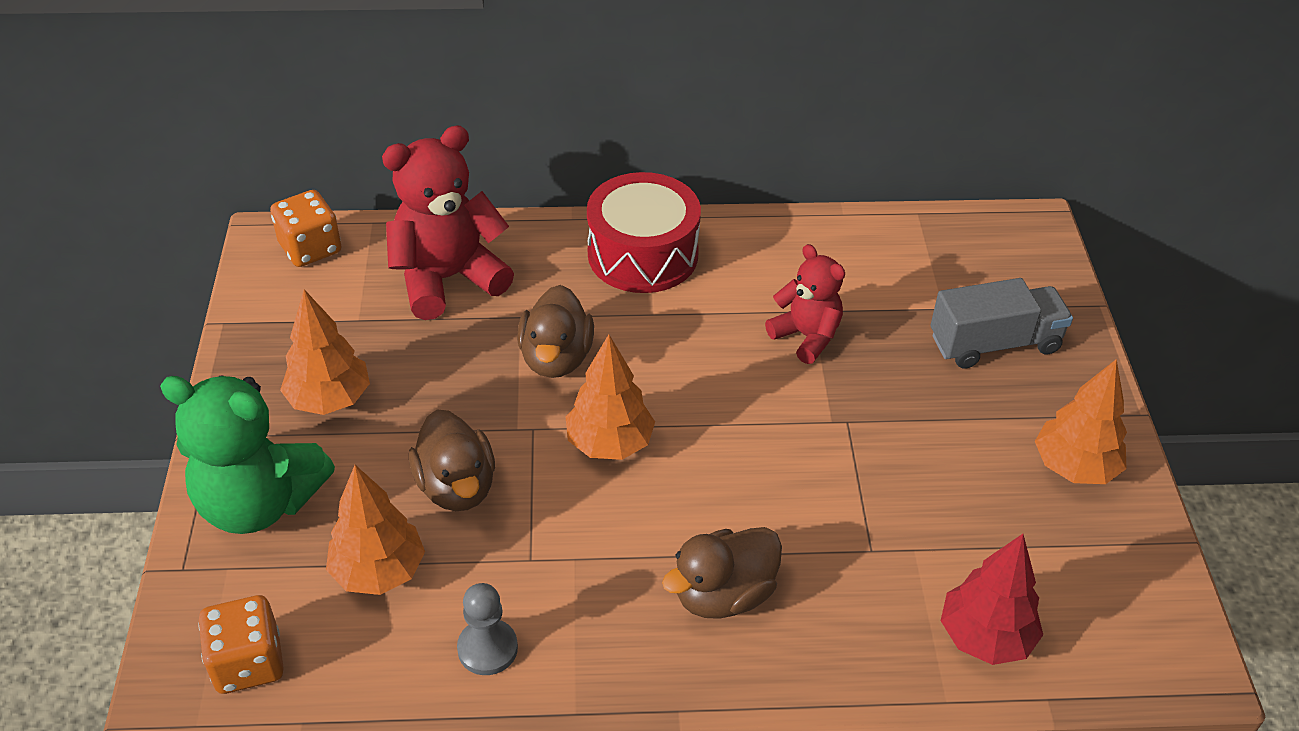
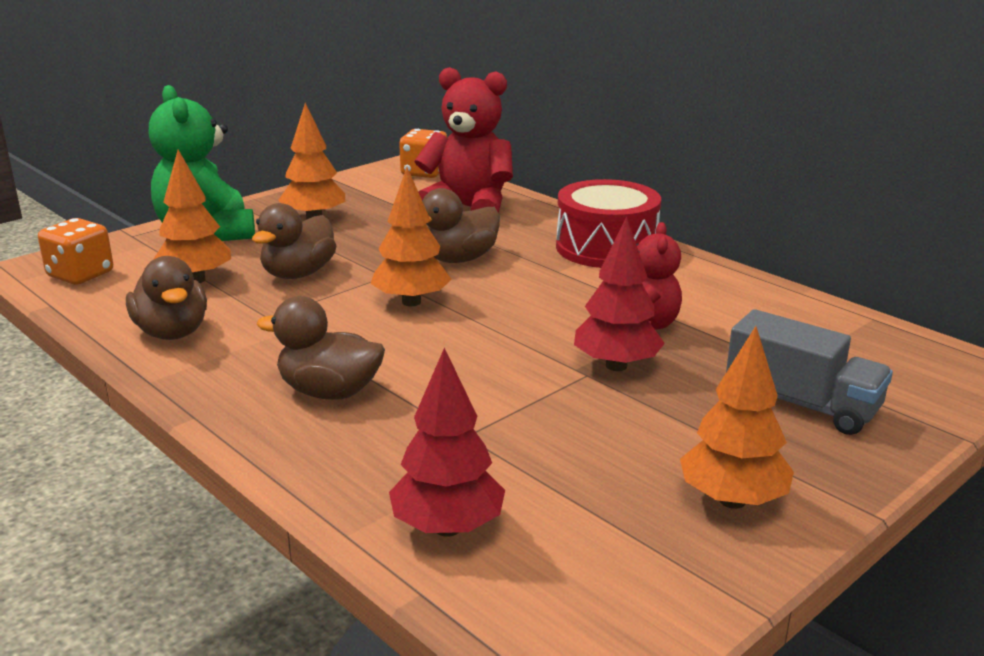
camera: 50 degrees right, 20 degrees down
(487, 648) = (172, 332): grey pawn -> brown duck
(851, 396) = (616, 366): none -> red tree

